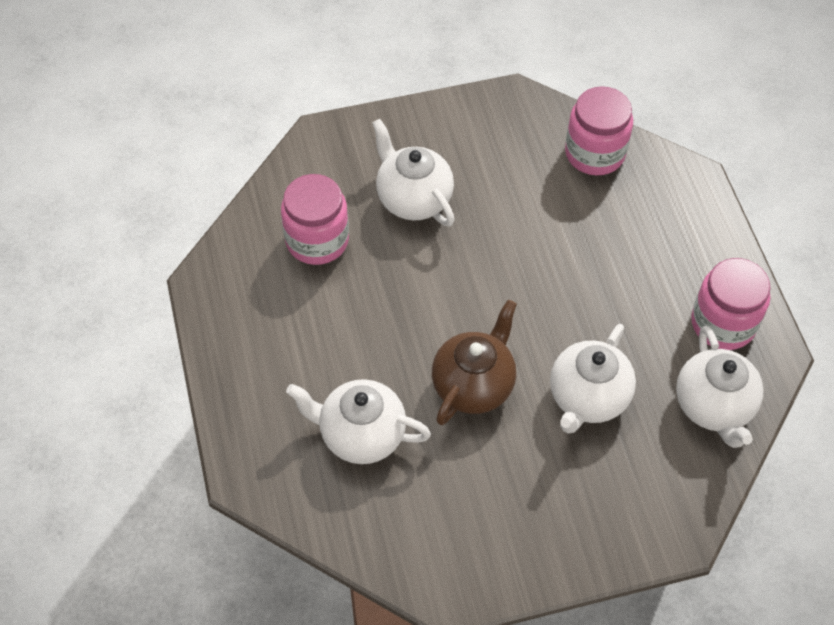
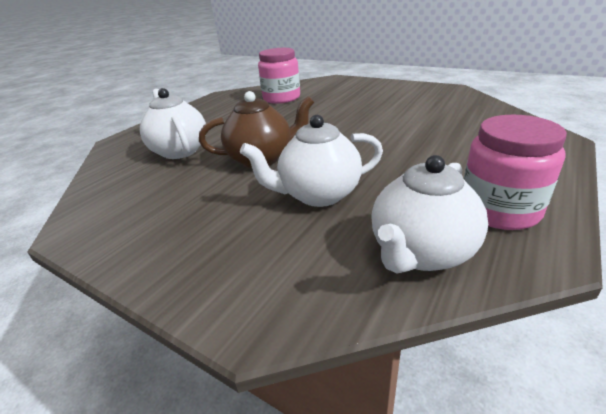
camera: 50 degrees right, 25 degrees down
(413, 199) = (345, 100): white teapot -> none
(594, 153) = (481, 113): pink jar -> none

